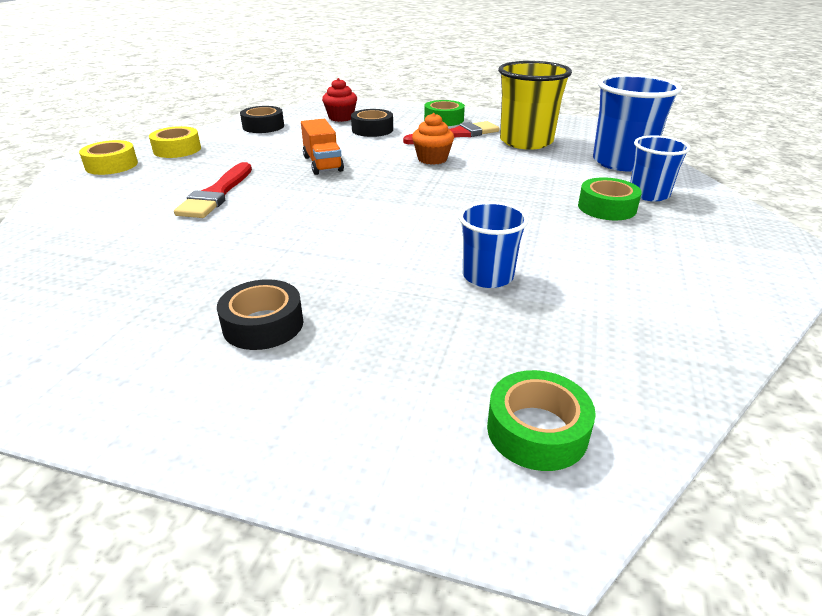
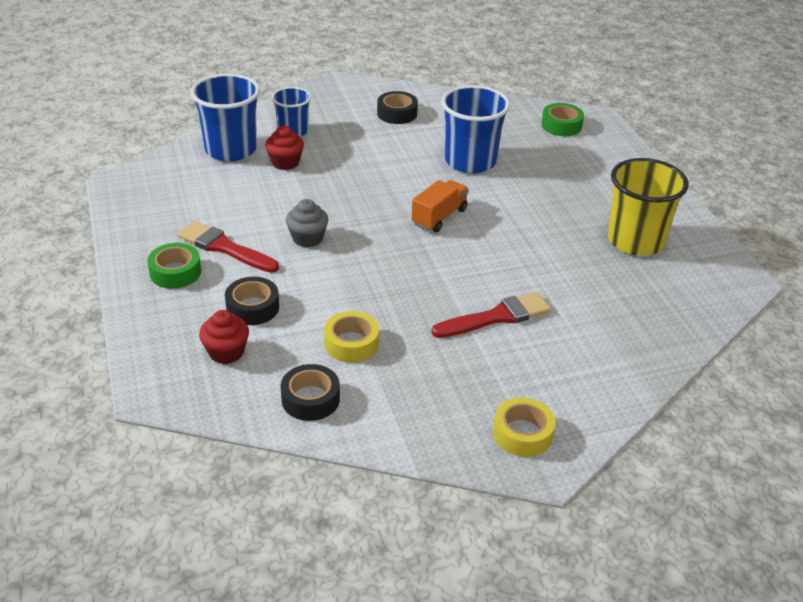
camera: 125 degrees left, 5 degrees up
(177, 149) = (441, 417): yellow tape -> yellow tape (351, 343)
(263, 324) = (593, 209): black tape -> black tape (397, 113)
(323, 164) = (378, 294): orange truck -> orange truck (439, 217)
(432, 159) = (307, 238): orange cupcake -> grey cupcake
(488, 276) = (470, 161): blue cup -> blue cup, size x1.65
(526, 142) = (213, 203): yellow cup -> yellow cup (635, 241)
(576, 177) = (285, 162): none -> red cupcake
(607, 207) = (333, 142): green tape -> none

